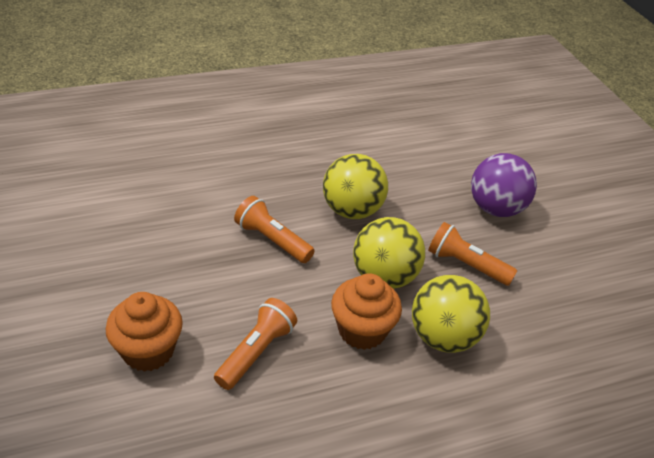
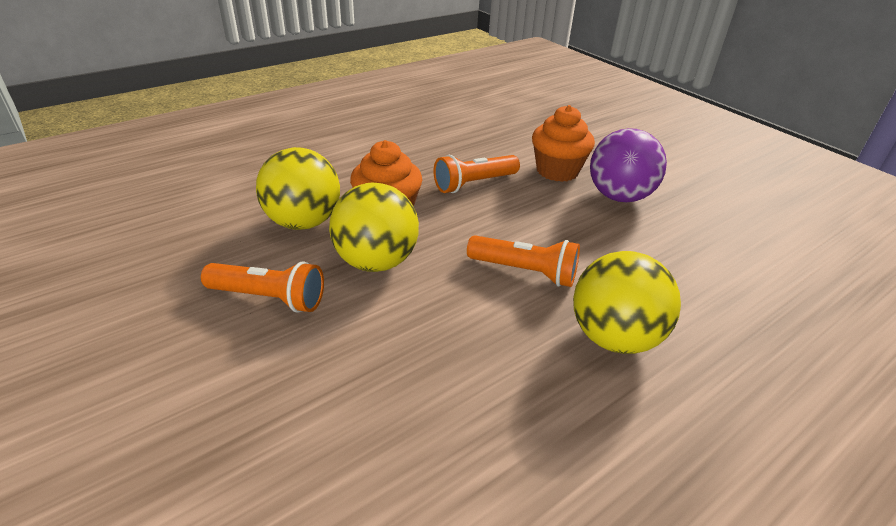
camera: 165 degrees right, 5 degrees down
(256, 352) = (474, 184): orange flashlight -> orange flashlight turned 45 degrees clockwise
(352, 210) = (445, 337): yellow ball -> yellow ball (614, 337)
(495, 208) = (199, 408): purple ball -> purple ball (619, 197)

